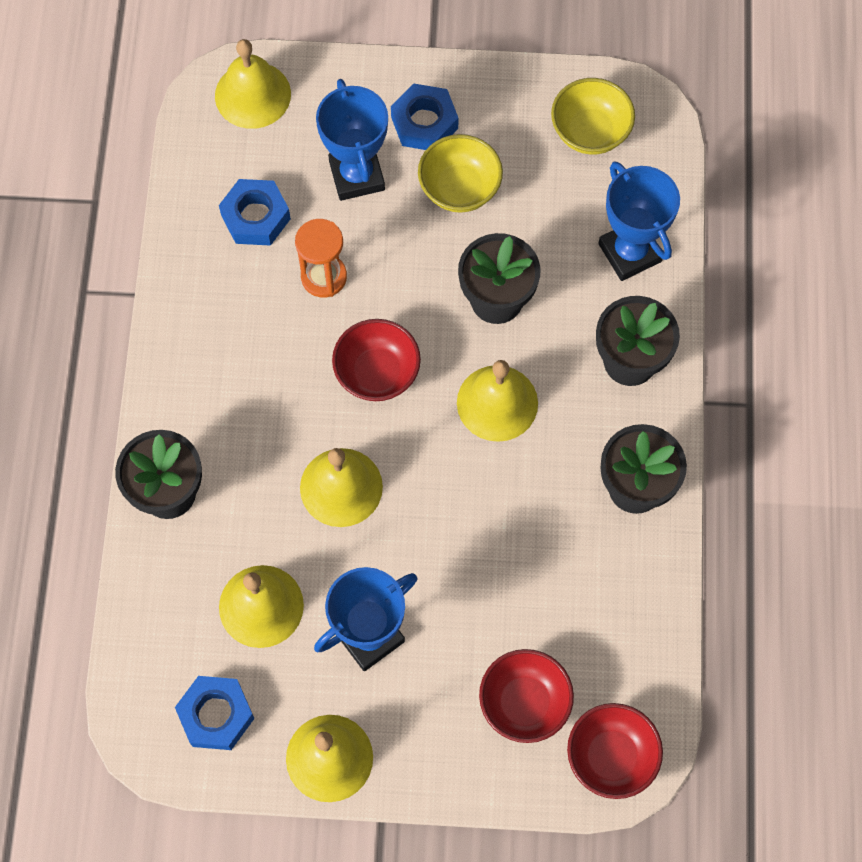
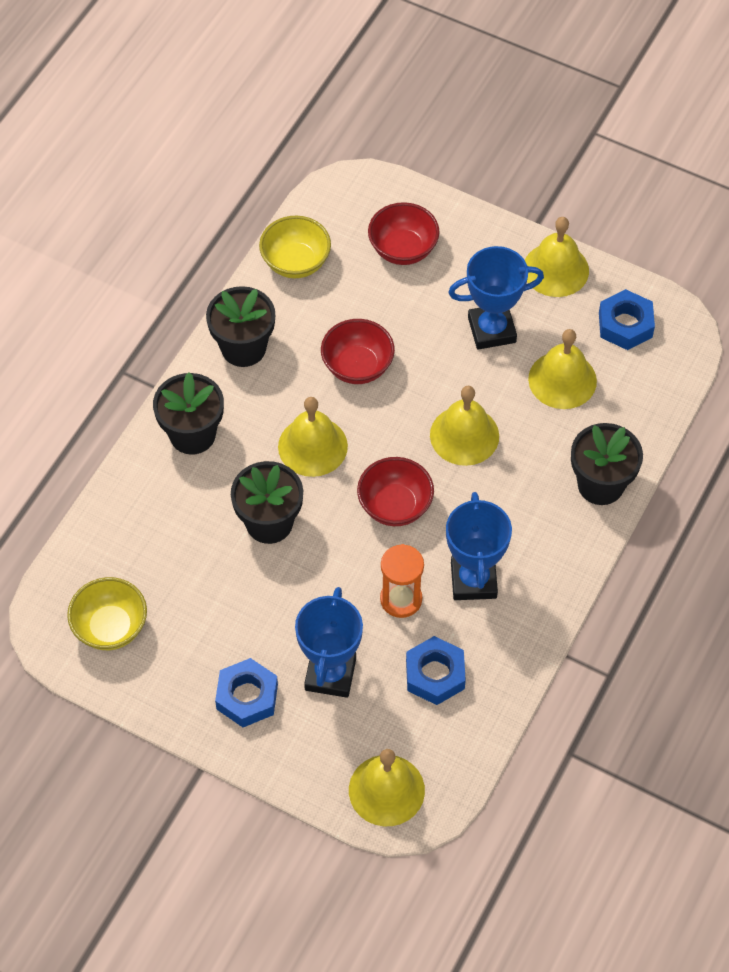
camera: 155 degrees left, 10 degrees down
(459, 189) = (249, 625): yellow bowl -> yellow bowl (296, 262)
(611, 757) = (361, 197): red bowl -> red bowl (357, 366)
(630, 252) = (141, 514): blue trophy -> blue trophy (473, 580)

